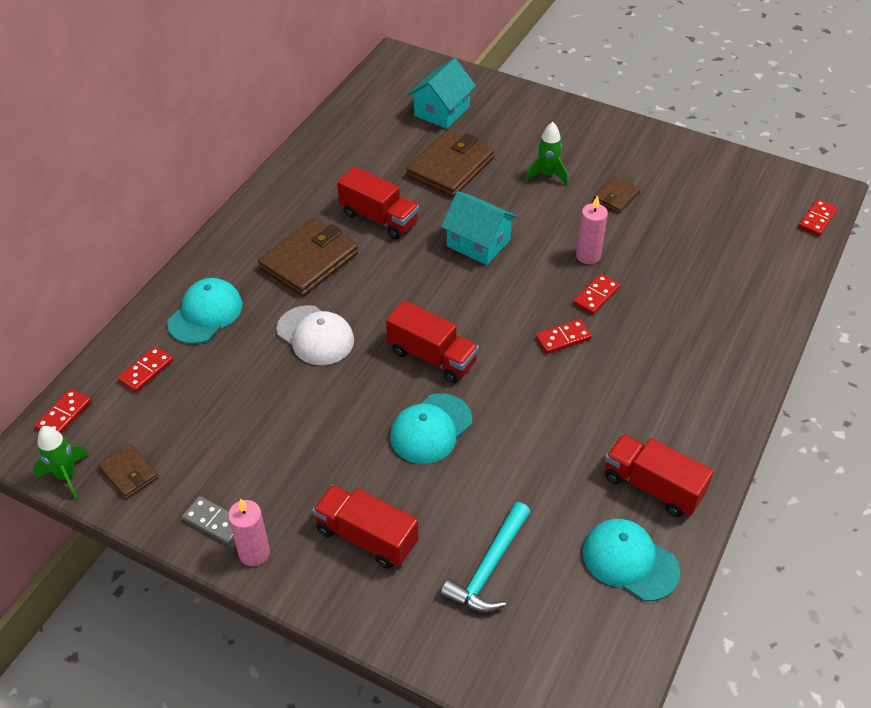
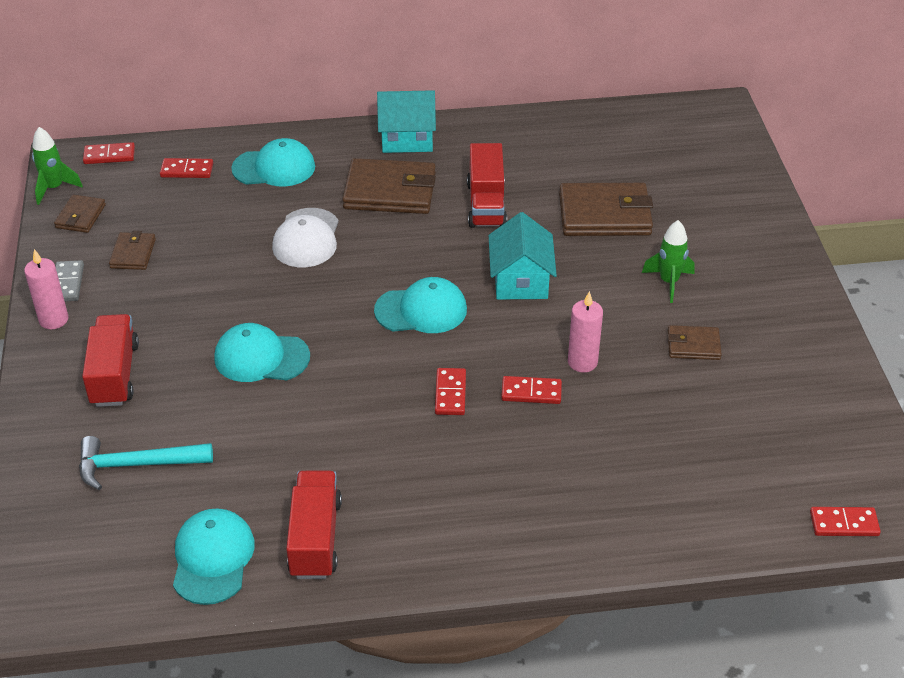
camera: 55 degrees right, 5 degrees down
(220, 457) = (133, 253): none -> brown wallet
(432, 357) = (346, 318): red truck -> none
(442, 111) = (679, 172): turquoise house -> turquoise house (407, 138)
(461, 310) = (421, 310): none -> turquoise cap
(563, 338) = (450, 393): red domino -> red domino turned 60 degrees clockwise

